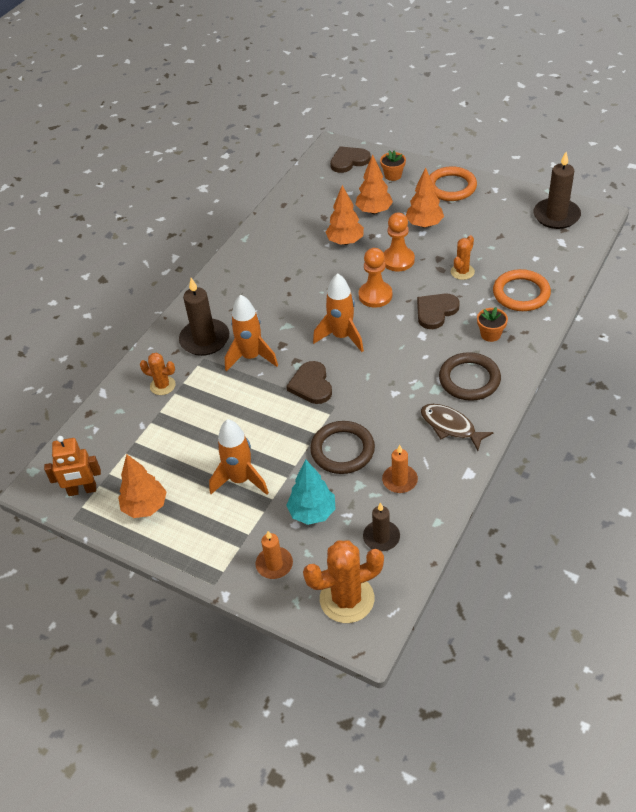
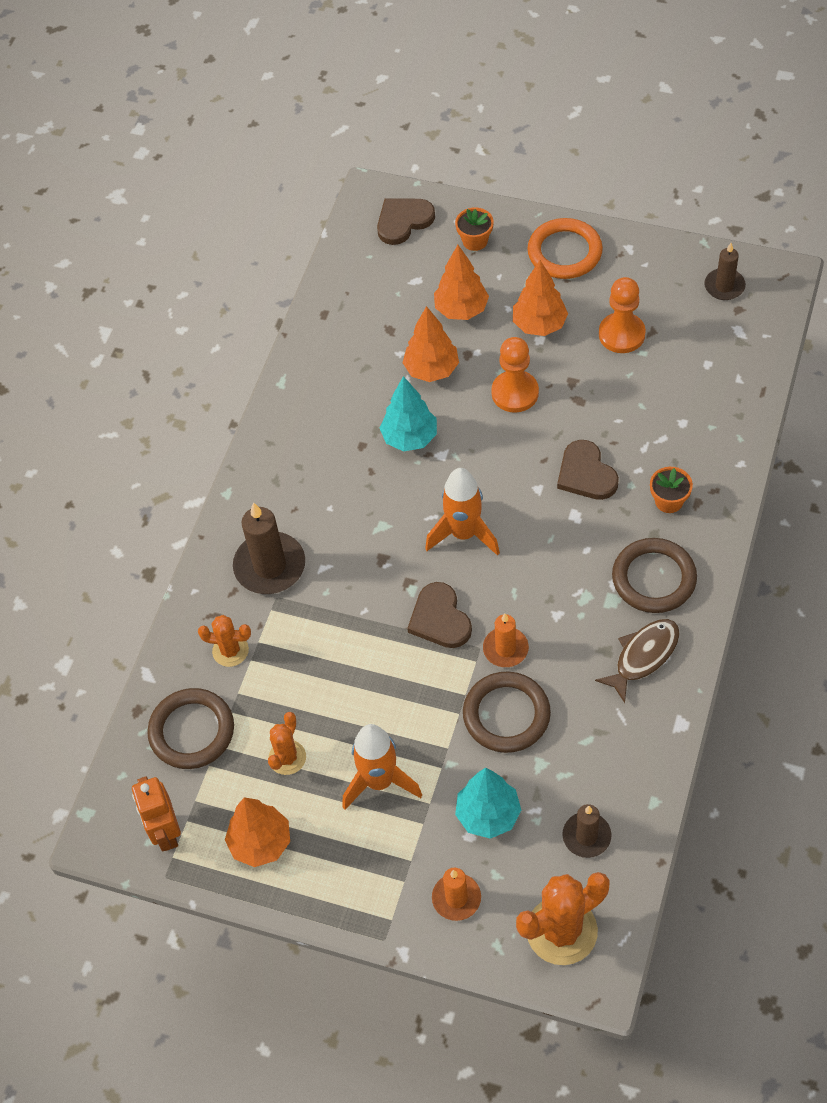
camera: 10 degrees left, 10 degrees up
(82, 490) = (166, 832): orange robot -> orange robot turned 90 degrees clockwise
(121, 430) = (192, 731): none -> brown ring
(251, 357) = (344, 586): orange rocket -> none
(320, 277) = (409, 438): none -> turquoise tree
(375, 295) = (495, 458): orange pawn -> orange pawn (621, 334)
(399, 480) = (592, 749): orange candle -> orange candle (505, 649)
(435, 311) = (586, 474): brown heart -> brown heart turned 60 degrees counterclockwise
(450, 427) = (643, 656): brown fish -> brown fish turned 105 degrees clockwise
(462, 272) = (610, 401): orange cactus -> orange cactus (287, 757)
(521, 293) = (698, 427): orange ring -> none
(556, 216) = (724, 286): brown candle -> brown candle, size x0.61

